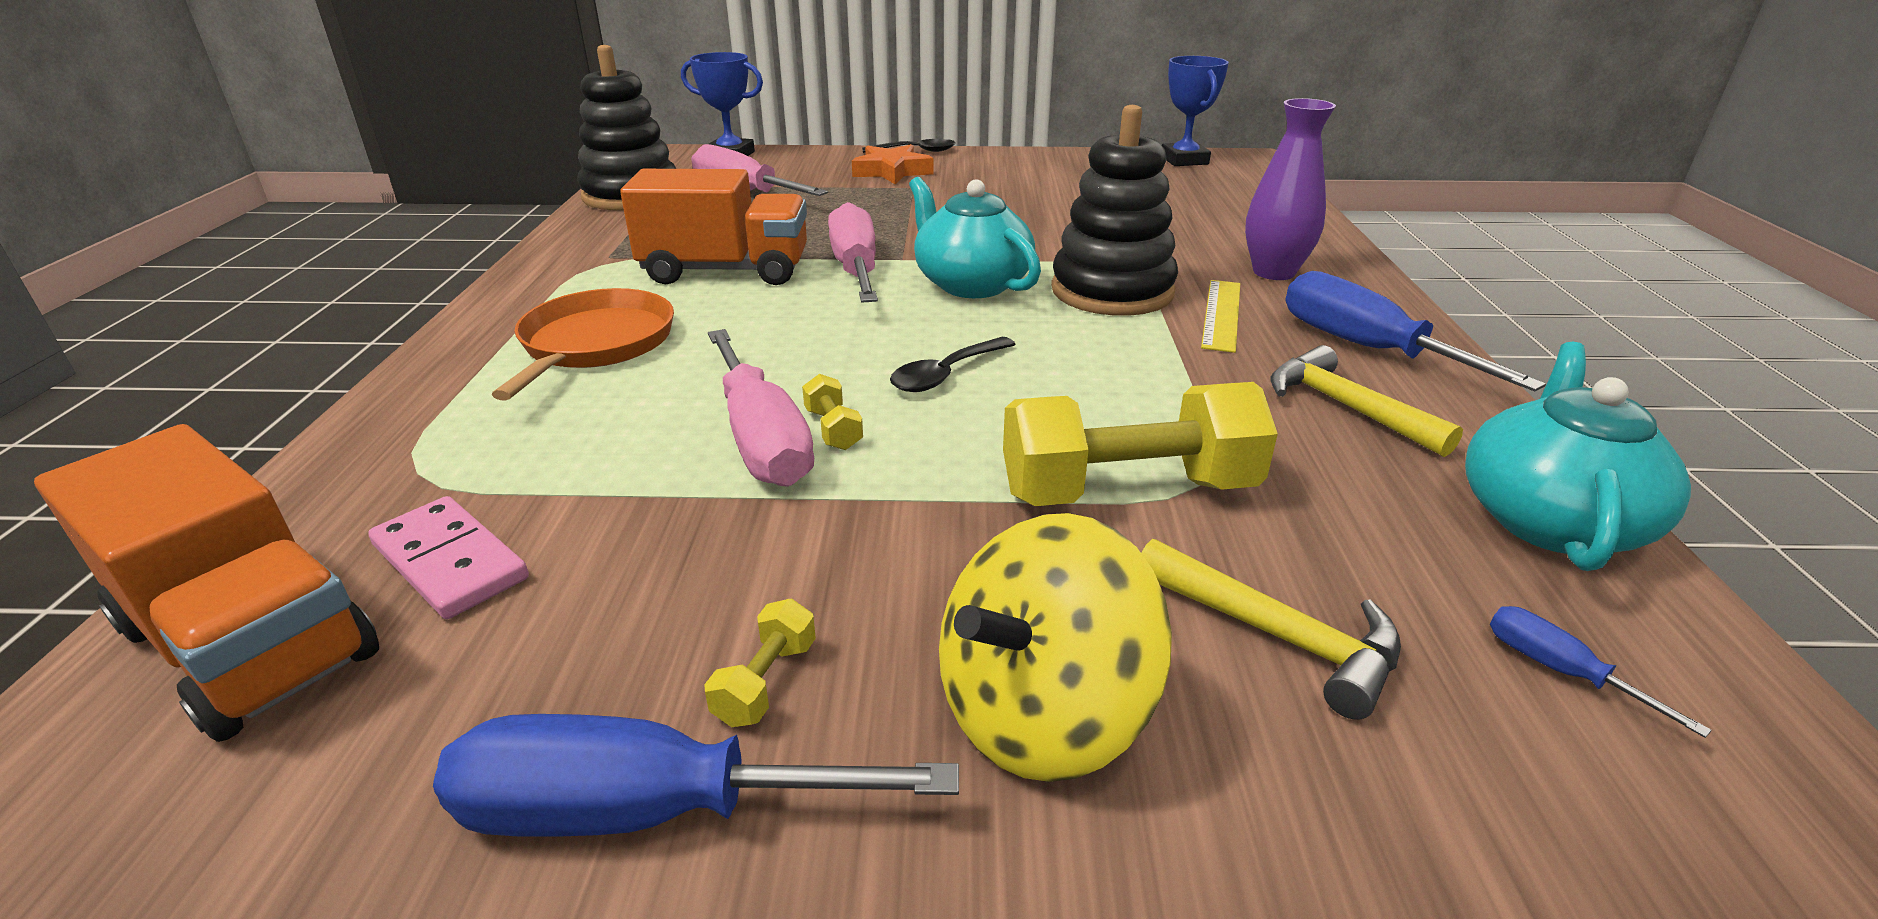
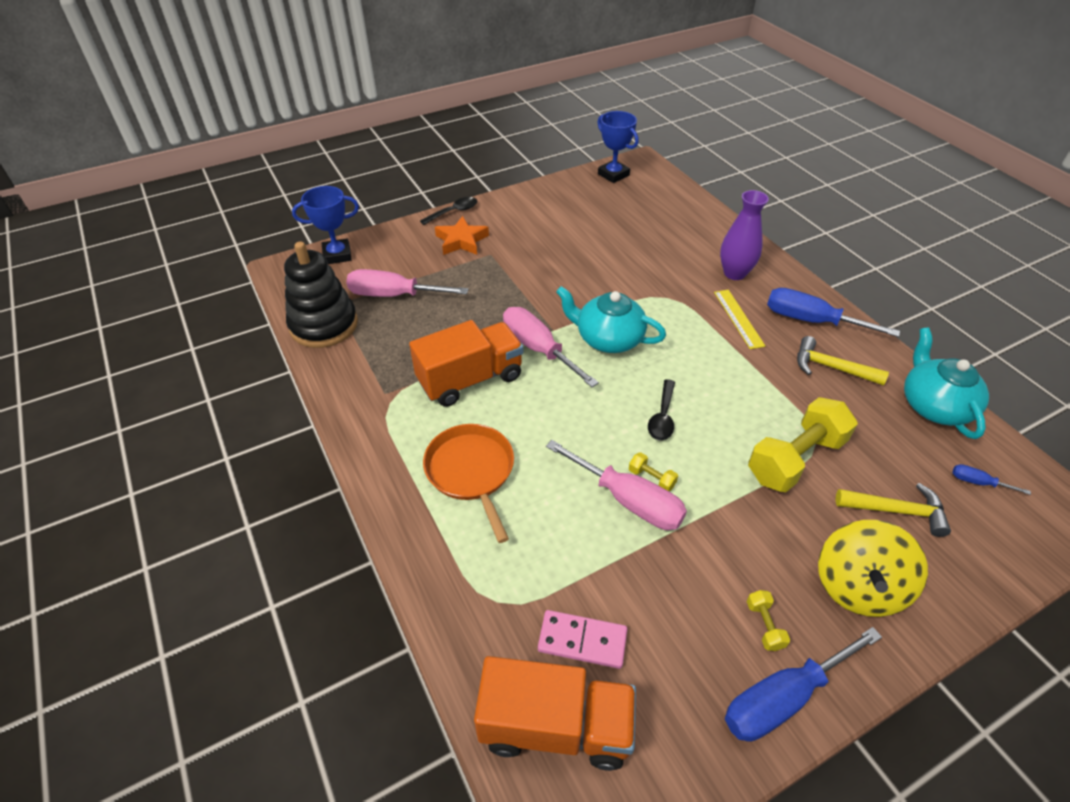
camera: 30 degrees left, 15 degrees up
(1112, 291) = (678, 318): black stacking toy -> none

